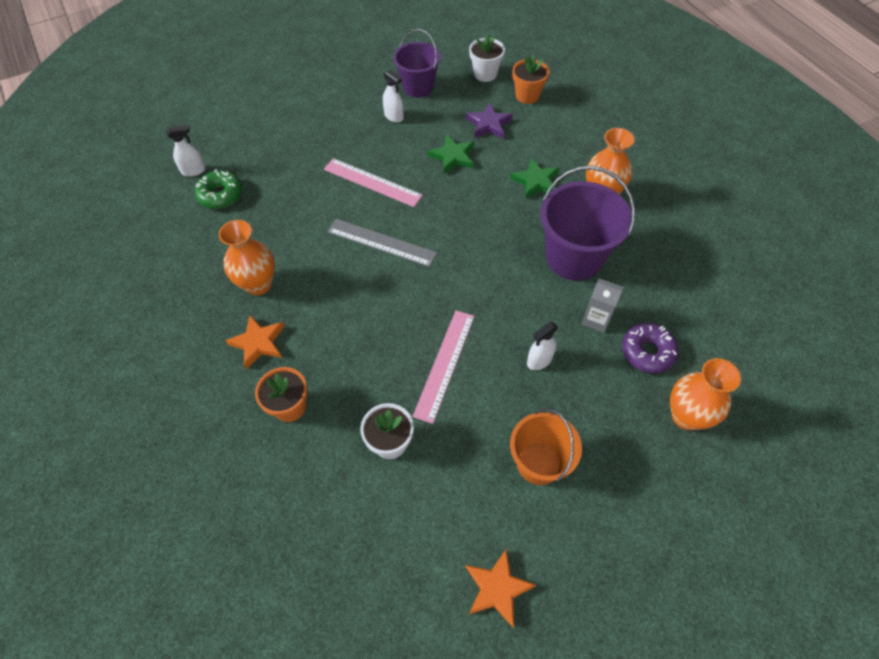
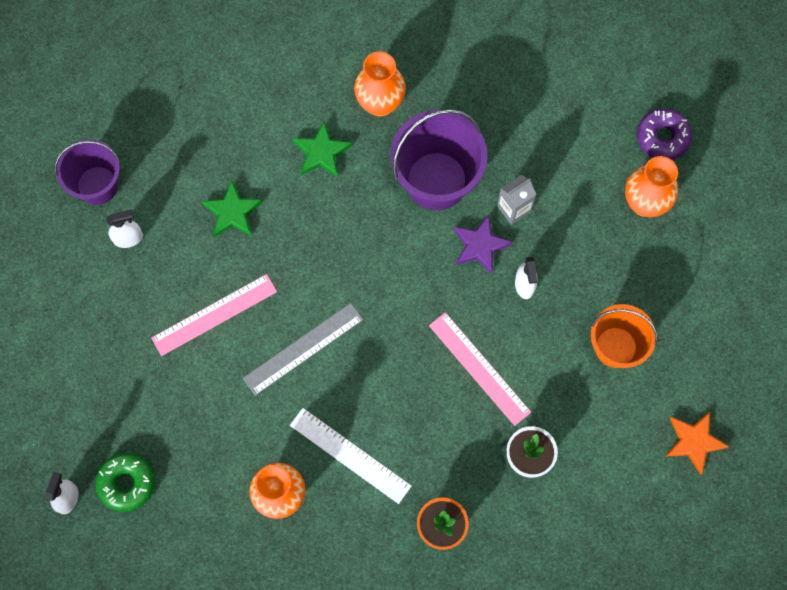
camera: 60 degrees left, 15 degrees up
(258, 343) = (353, 526): orange star -> none
(316, 312) = (350, 455): none -> white ruler
(485, 74) = (127, 100): white flower pot -> none
(489, 124) = (209, 146): purple star -> purple star (480, 246)
(527, 96) = (193, 79): orange flower pot -> none
(647, 352) = (571, 189): purple donut -> purple donut (662, 137)

